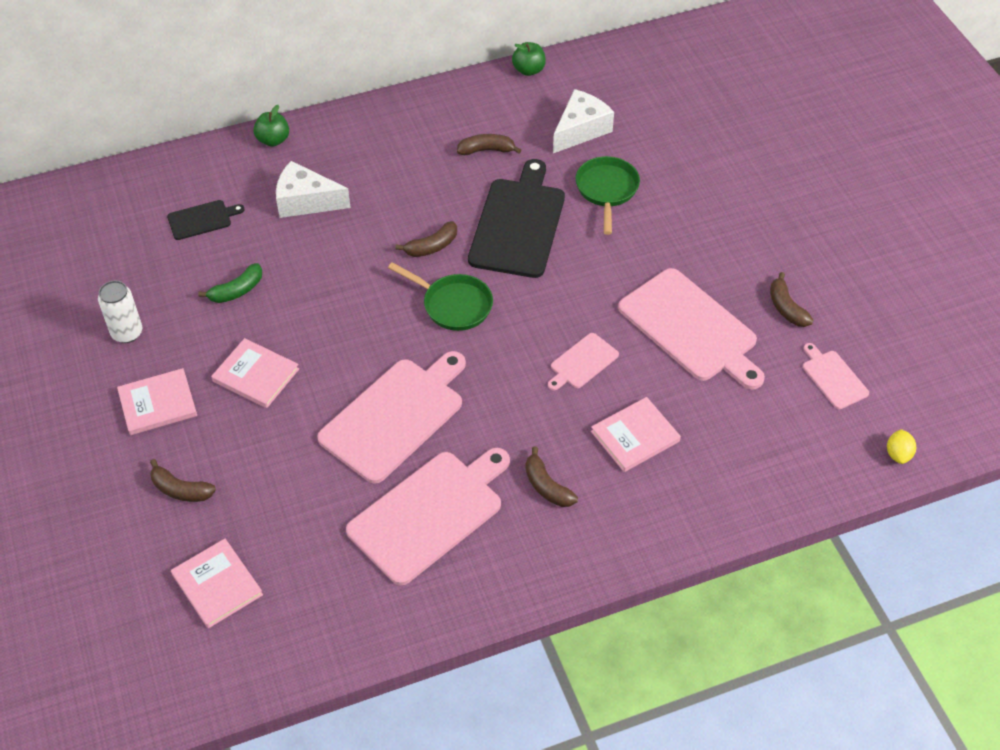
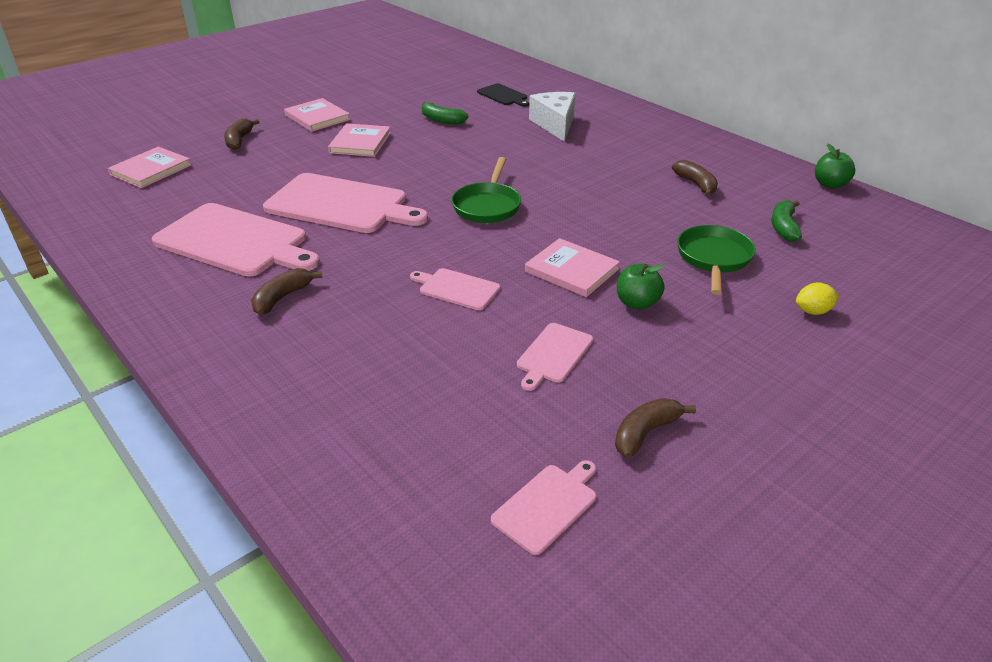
camera: 70 degrees right, 15 degrees down
(127, 333) = (378, 96): white can -> none
(273, 140) = (608, 101): green apple -> green apple (637, 303)
(432, 246) = (550, 183): brown banana -> none
(518, 224) = (616, 218): black cutting board -> none
(580, 130) = (783, 227): white cheese -> green banana
(607, 190) = (713, 258): green pan -> green pan turned 60 degrees counterclockwise
(635, 436) = (368, 342): pink book -> pink book (571, 270)
(691, 328) = (553, 355): pink cutting board -> pink cutting board, size x0.49
(898, 454) = (431, 615): yellow lemon -> yellow lemon (813, 311)

